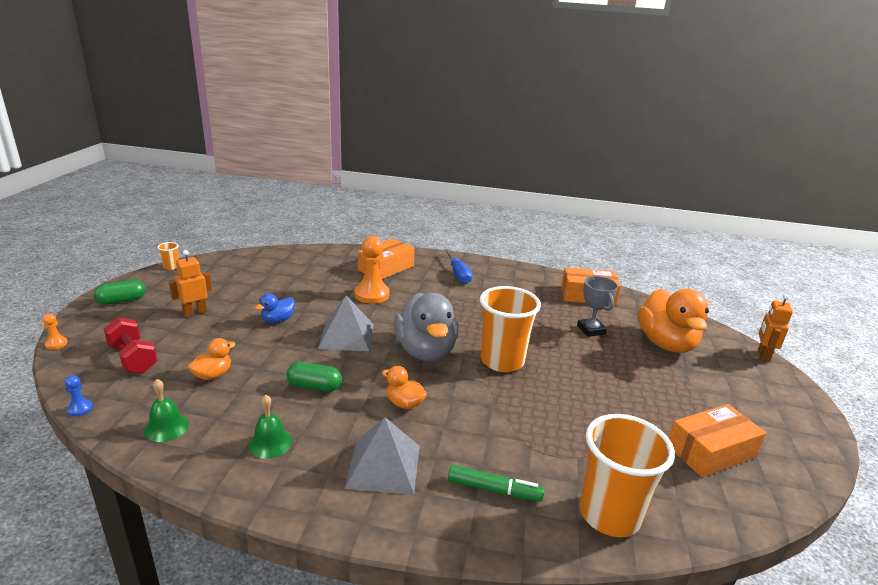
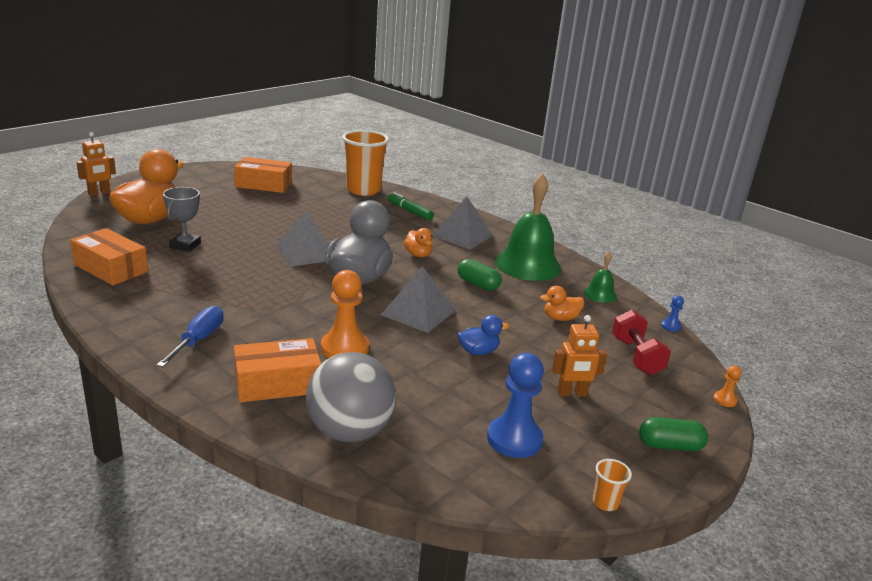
camera: 150 degrees left, 0 degrees up
(230, 279) = (514, 439): none -> blue pawn
(270, 443) = (527, 265): green bell -> green bell, size x2.13
(325, 260) = (349, 432): none -> grey ball
(502, 361) = (306, 252): orange cup -> grey pyramid

